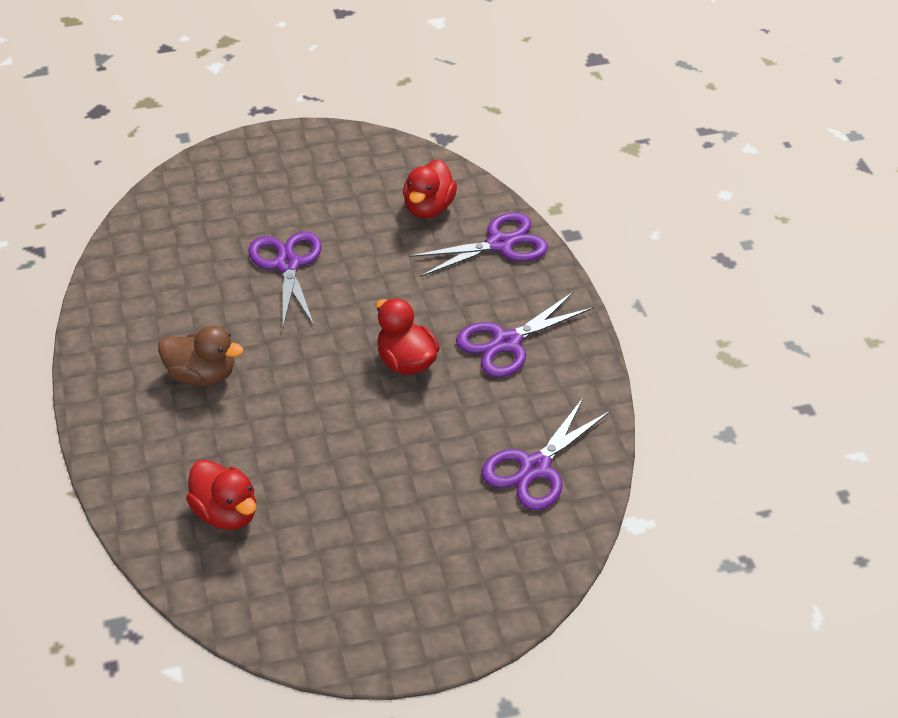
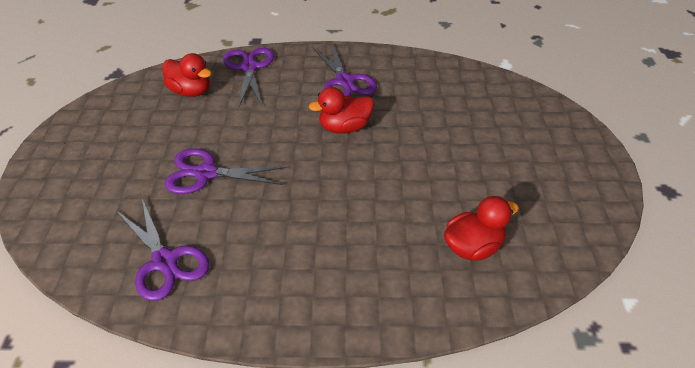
camera: 75 degrees left, 0 degrees up
(202, 376) = (313, 244): brown duck -> none
(535, 468) = (458, 90): purple scissors -> purple scissors (165, 261)

